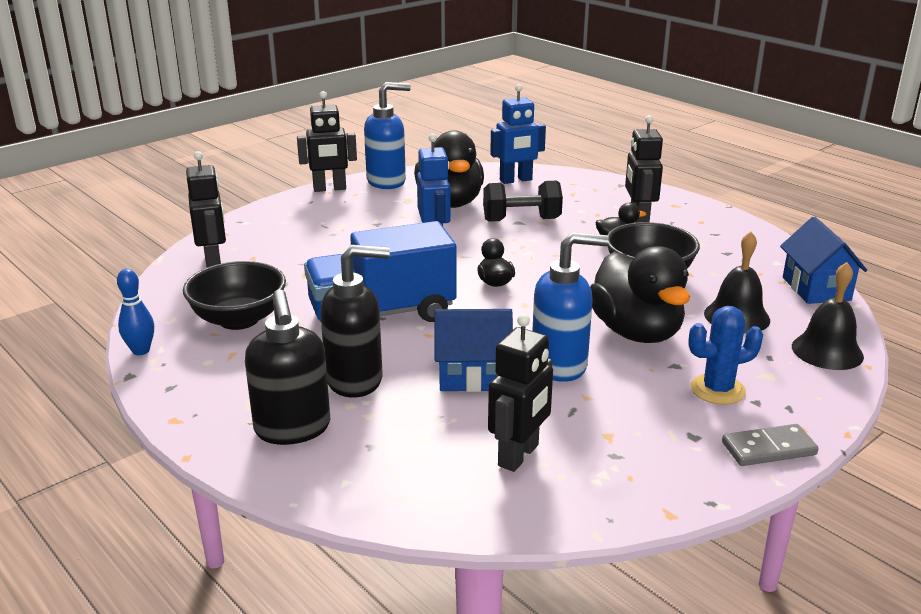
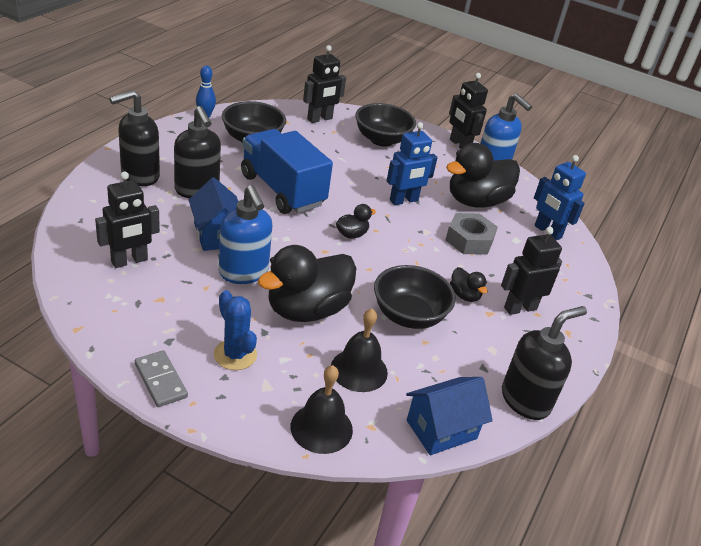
camera: 65 degrees right, 10 degrees up
(292, 230) = (381, 140): none -> black bowl
(519, 455) = (129, 261): black robot -> black robot turned 45 degrees counterclockwise
(521, 220) = (469, 240): black dumbbell -> grey nut
(770, 243) = (526, 400): none -> black soap dispenser

